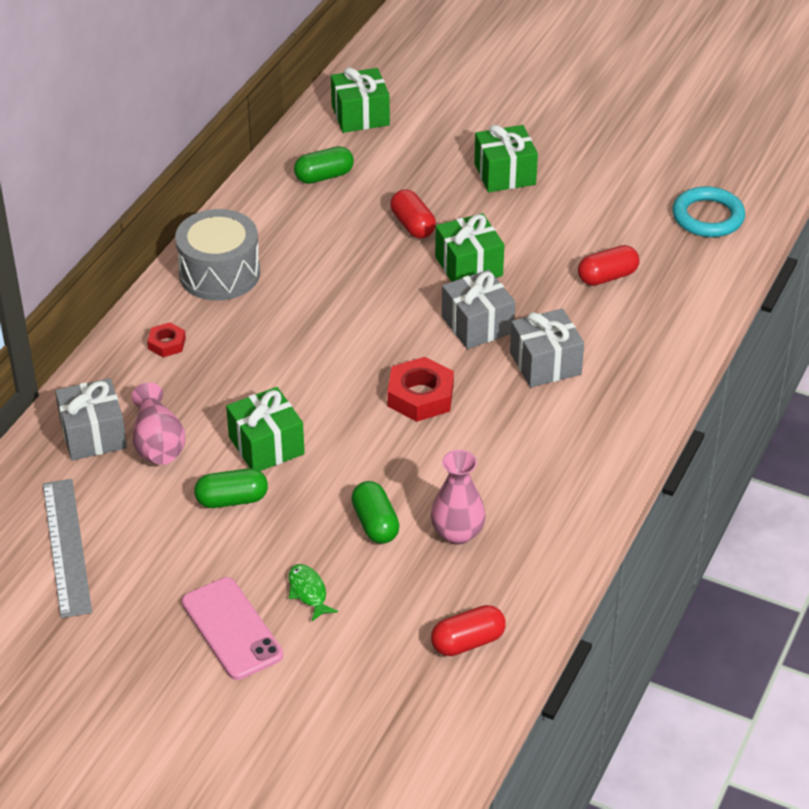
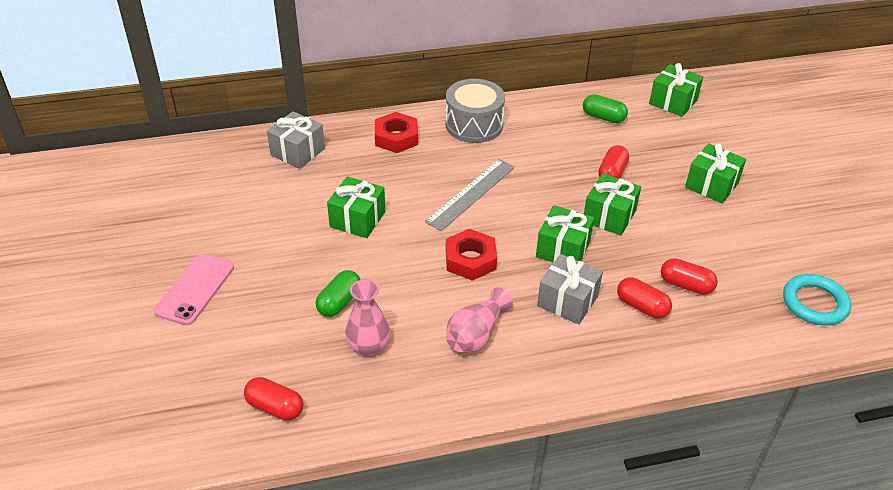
camera: 50 degrees right, 0 degrees up
(66, 546) = (204, 190): grey ruler -> grey ruler (471, 194)
(158, 443) = (316, 177): pink vase -> pink vase (476, 334)
(167, 344) = (396, 137): red nut -> red nut, size x1.78
(232, 500) = (299, 230): green capsule -> none
(308, 592) = (253, 305): green fish -> none
(477, 325) = (563, 249): grey gift -> green gift
(602, 321) = (641, 306): none -> red capsule

